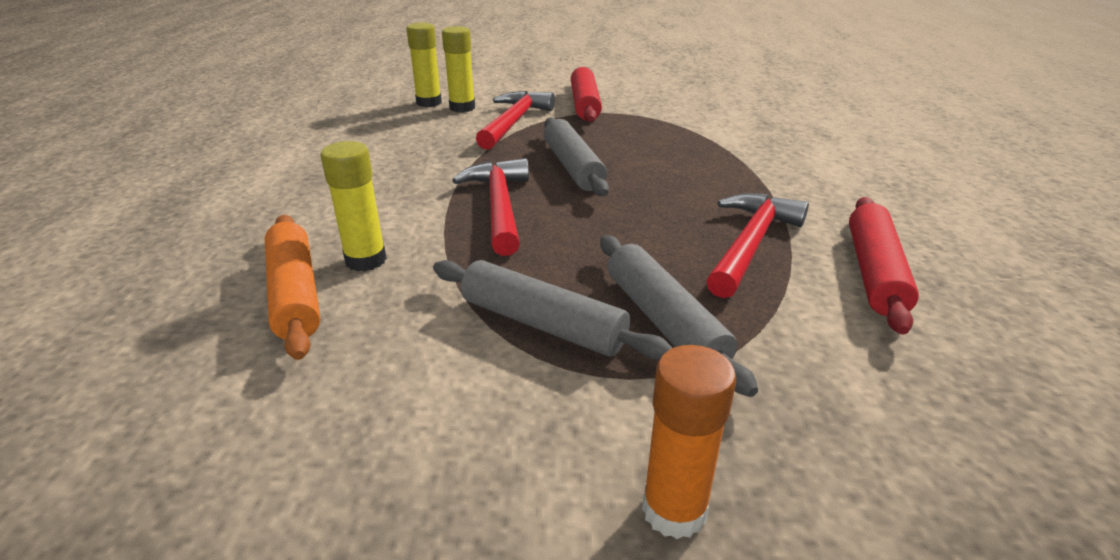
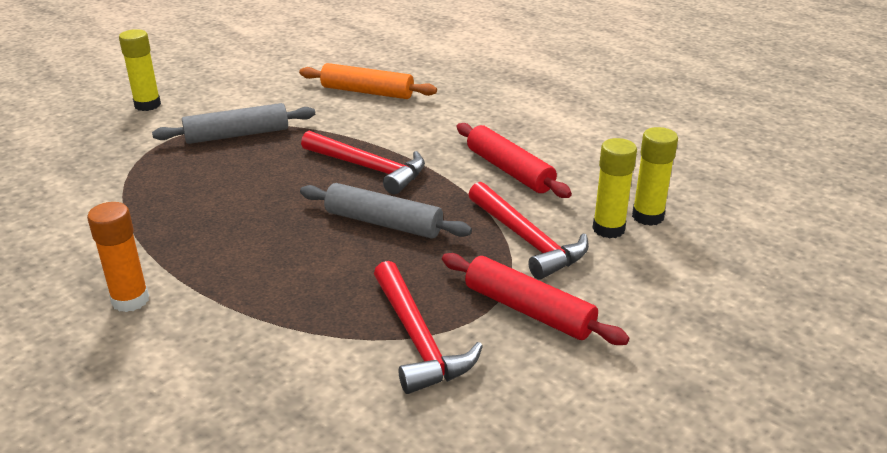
camera: 130 degrees right, 0 degrees up
(366, 260) = (371, 113): yellow glue stick -> yellow glue stick (147, 105)
(664, 321) = (179, 163): grey rolling pin -> none
(674, 510) = (114, 118): orange glue stick -> orange glue stick (130, 300)
(750, 244) = (170, 229): red hammer -> red hammer (418, 339)
(874, 272) = (69, 252): red rolling pin -> red rolling pin (509, 170)

